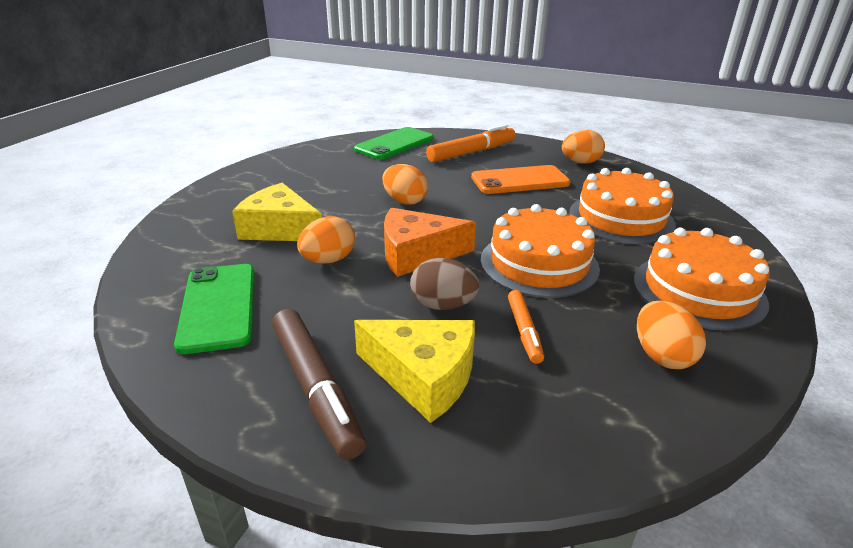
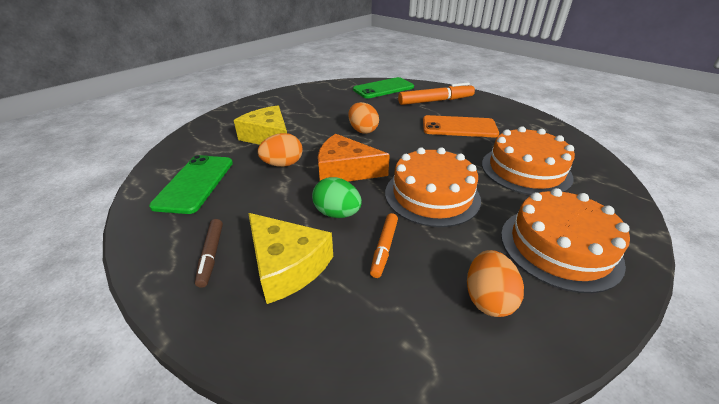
camera: 20 degrees right, 5 degrees up
(316, 388) = (211, 255): brown marker -> brown marker, size x0.57
(443, 305) = (337, 213): brown egg -> green egg
(580, 162) = (518, 119): orange egg -> none

